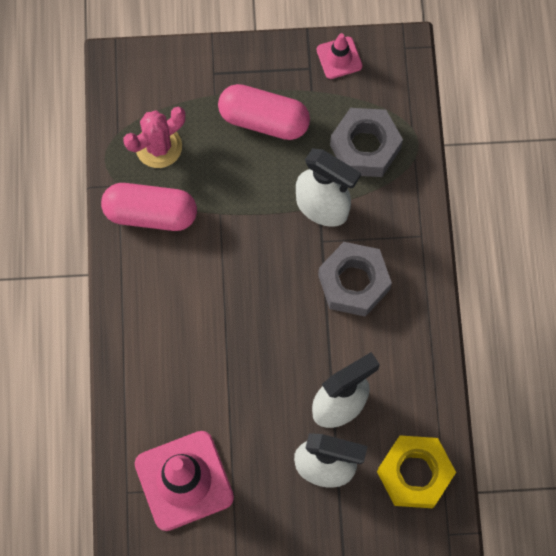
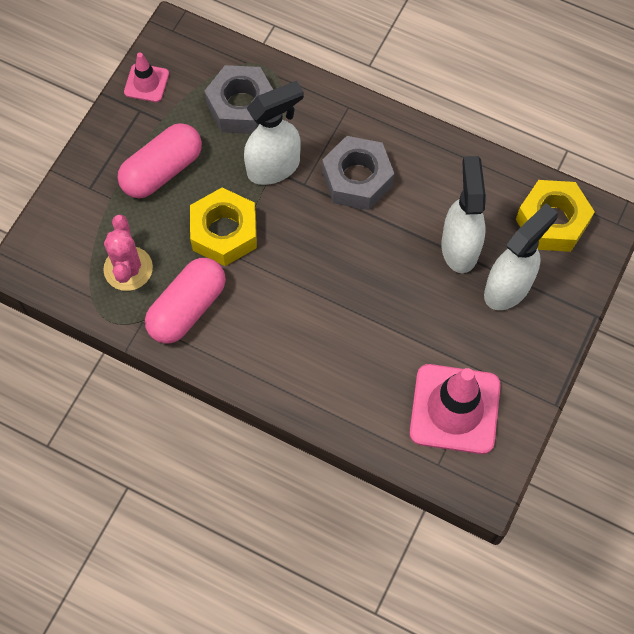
camera: 60 degrees left, 5 degrees down
(236, 202) = (224, 232): none -> yellow nut

